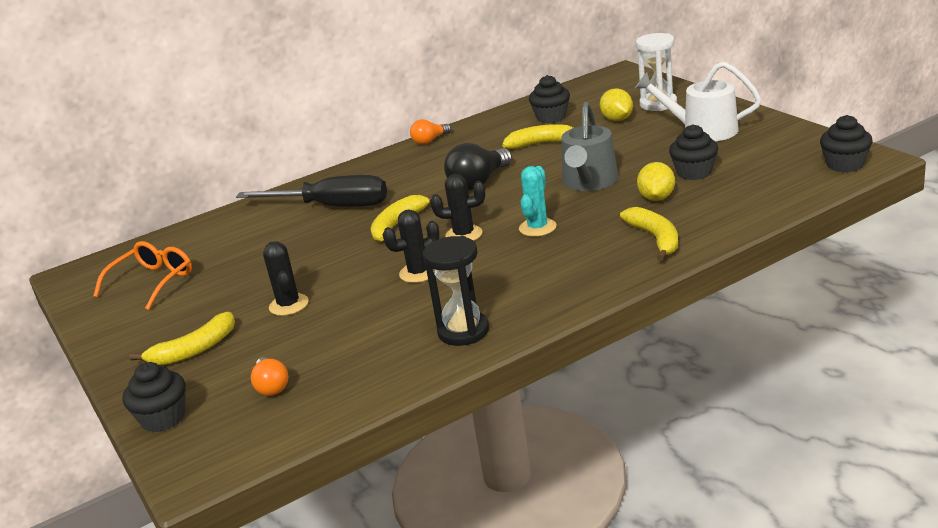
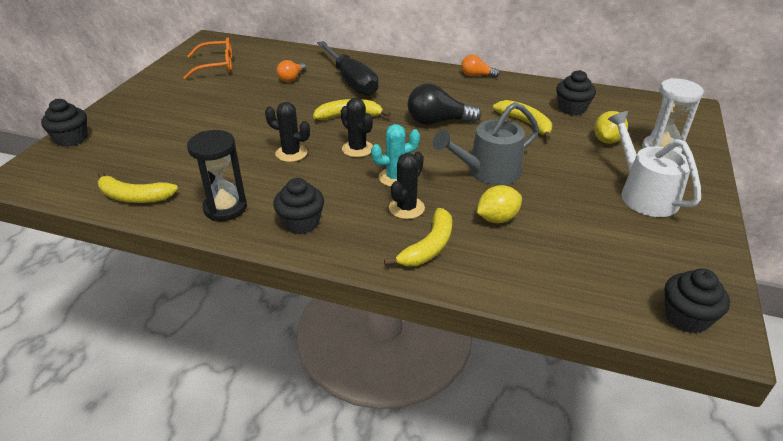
camera: 45 degrees right, 10 degrees up
(194, 350) = (149, 114): yellow banana -> yellow banana (134, 197)
(271, 386) = (120, 160): orange light bulb -> orange light bulb (291, 78)
(289, 305) = (218, 122): black cactus -> black cactus (406, 208)
(694, 172) = (563, 221): black cupcake -> black cupcake (301, 223)

